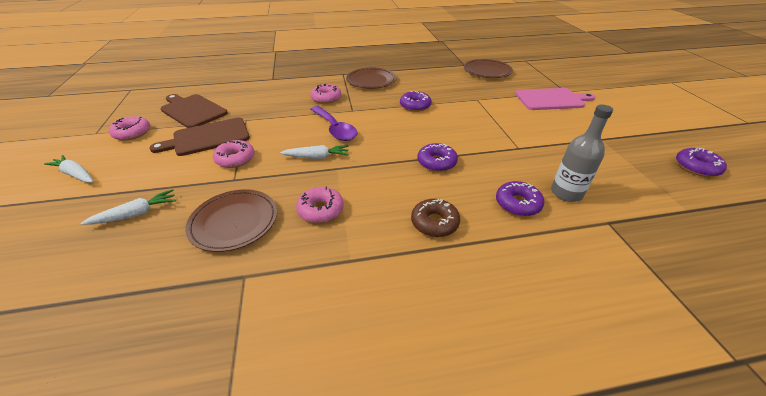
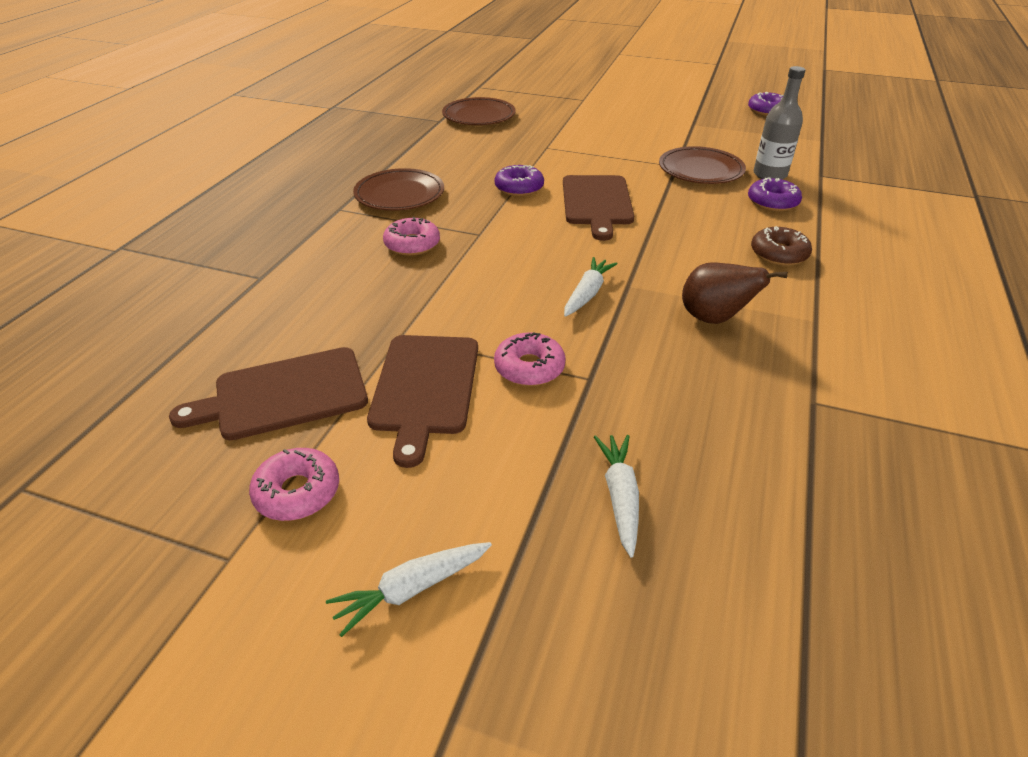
camera: 60 degrees left, 0 degrees up
(234, 222) = (700, 394): brown plate -> brown plate (700, 170)
(320, 210) = (714, 319): pink donut -> brown pear
(335, 129) = (521, 261): purple spoon -> none
(426, 133) = (597, 203): none -> brown cutting board
(436, 162) = (668, 217): purple donut -> none
(551, 99) = (593, 112): pink cutting board -> none

